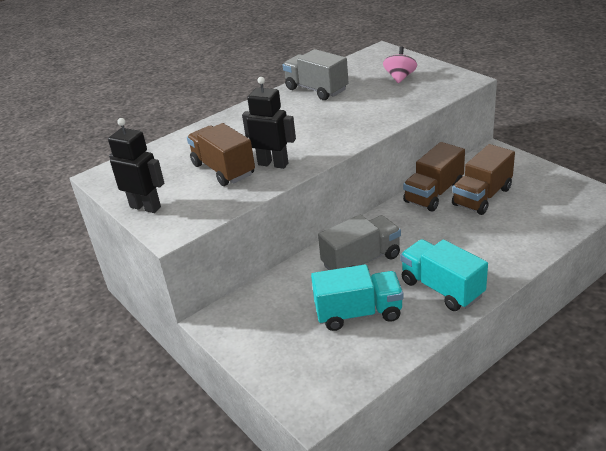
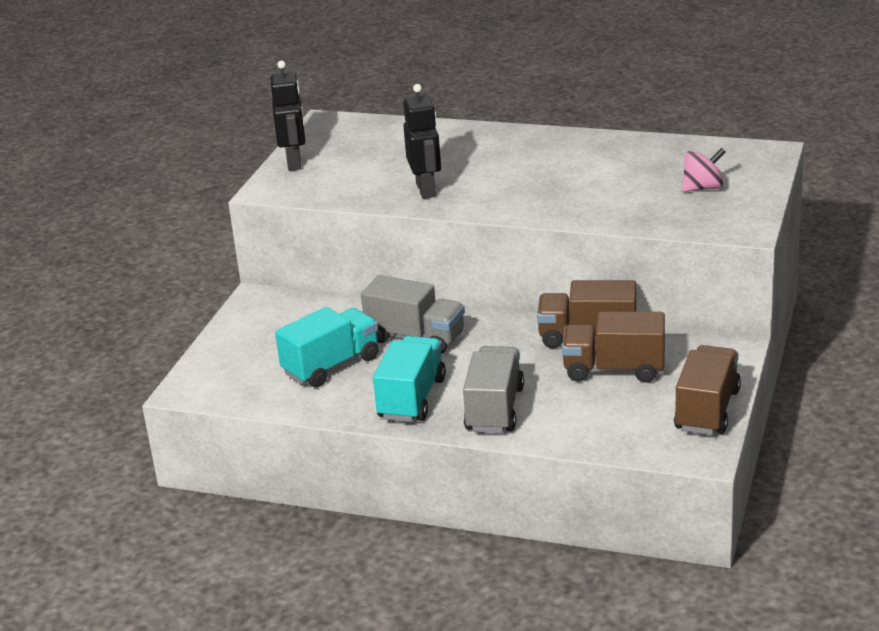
camera: 55 degrees right, 5 degrees down
(223, 169) = (391, 170): brown truck -> brown truck (707, 410)
(316, 90) = (613, 152): grey truck -> grey truck (494, 409)
(358, 313) = (331, 366): turquoise truck -> turquoise truck turned 90 degrees counterclockwise

